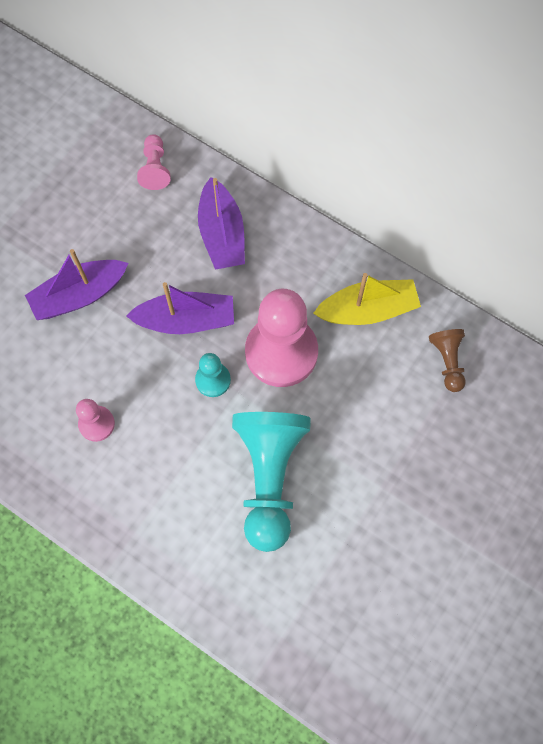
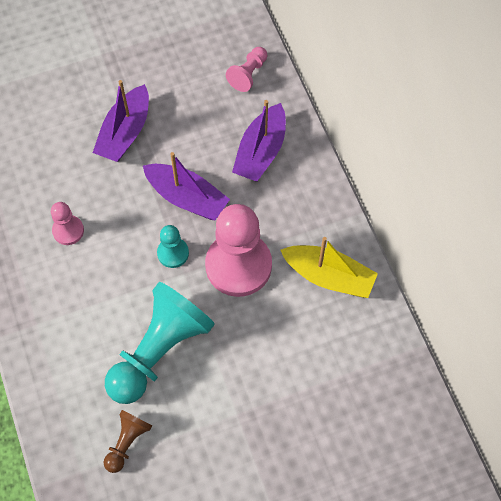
camera: 35 degrees right, 5 degrees down
(79, 295) = (125, 133): purple boat -> purple boat turned 75 degrees counterclockwise
(447, 362) = (362, 356): brown pawn -> brown pawn (127, 442)

